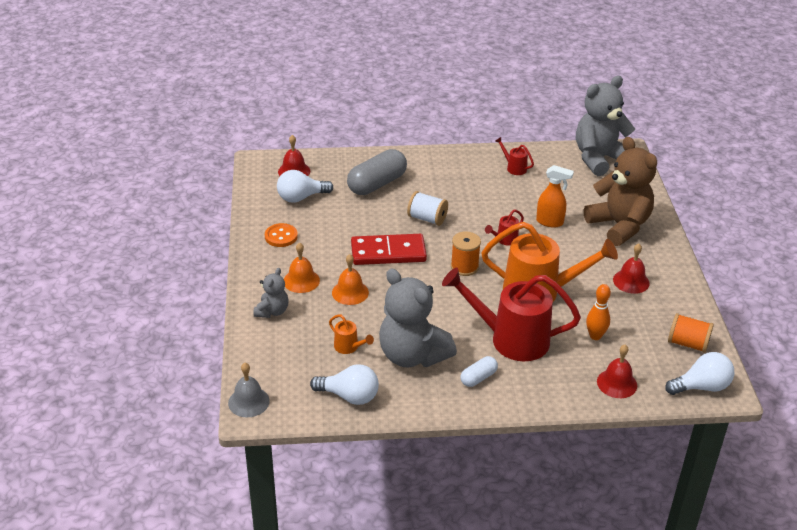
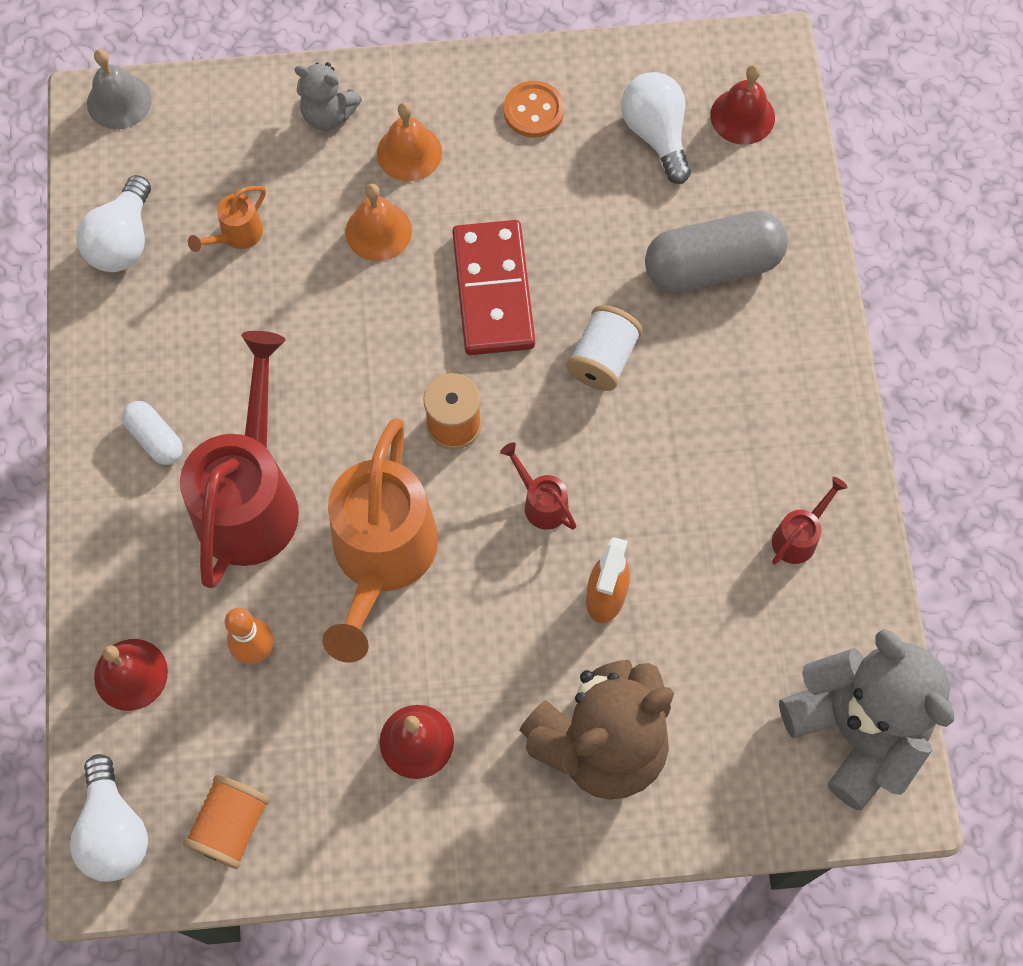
camera: 90 degrees right, 30 degrees up
(377, 184) = (712, 266): grey capsule -> grey capsule turned 60 degrees counterclockwise
(412, 355) = (214, 334): grey teddy bear -> none

